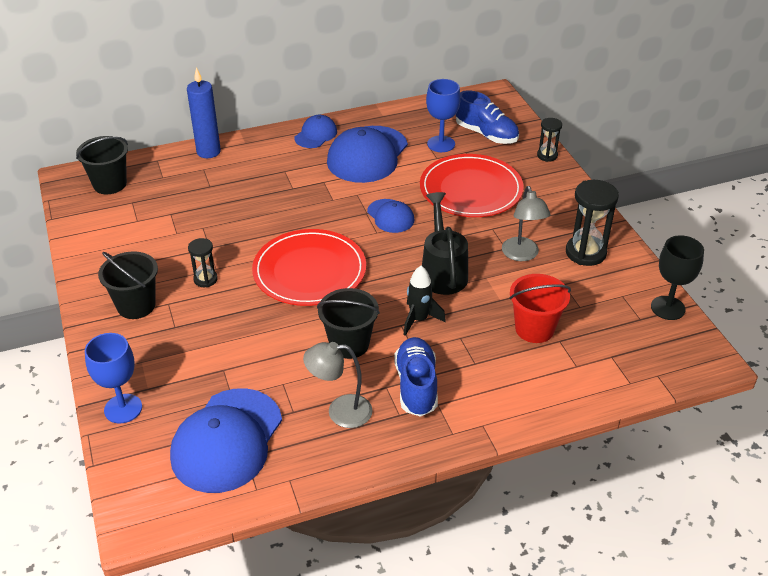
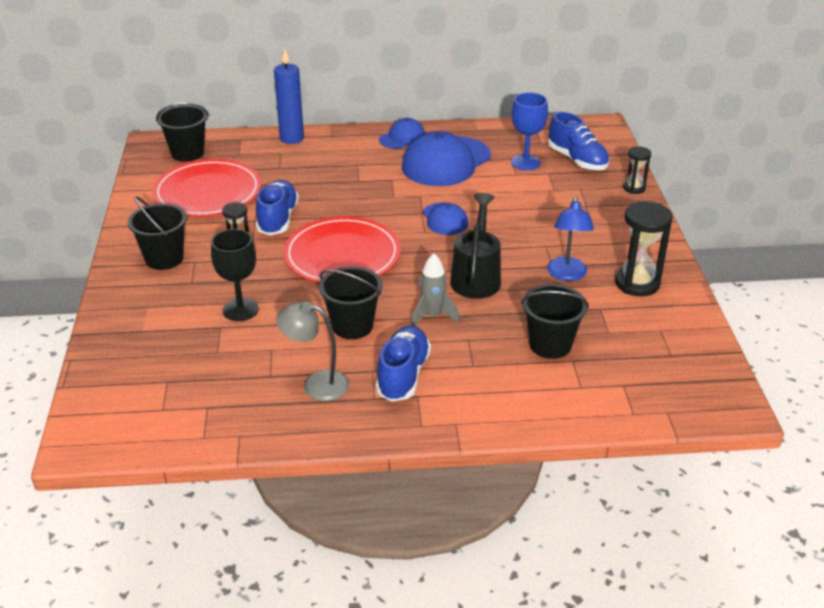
camera: 15 degrees right, 5 degrees down
(123, 408) = (112, 344): blue goblet -> none
(227, 440) = (195, 389): blue cap -> none
(231, 243) = (277, 219): none -> blue shoe
(419, 319) = (432, 316): black rocket -> grey rocket
(471, 189) = (539, 207): red plate -> red plate (208, 192)
(522, 255) = (567, 275): grey lamp -> blue lamp
(534, 329) = (550, 345): red bucket -> black bucket
(668, 308) = (706, 350): black goblet -> black goblet (240, 310)

